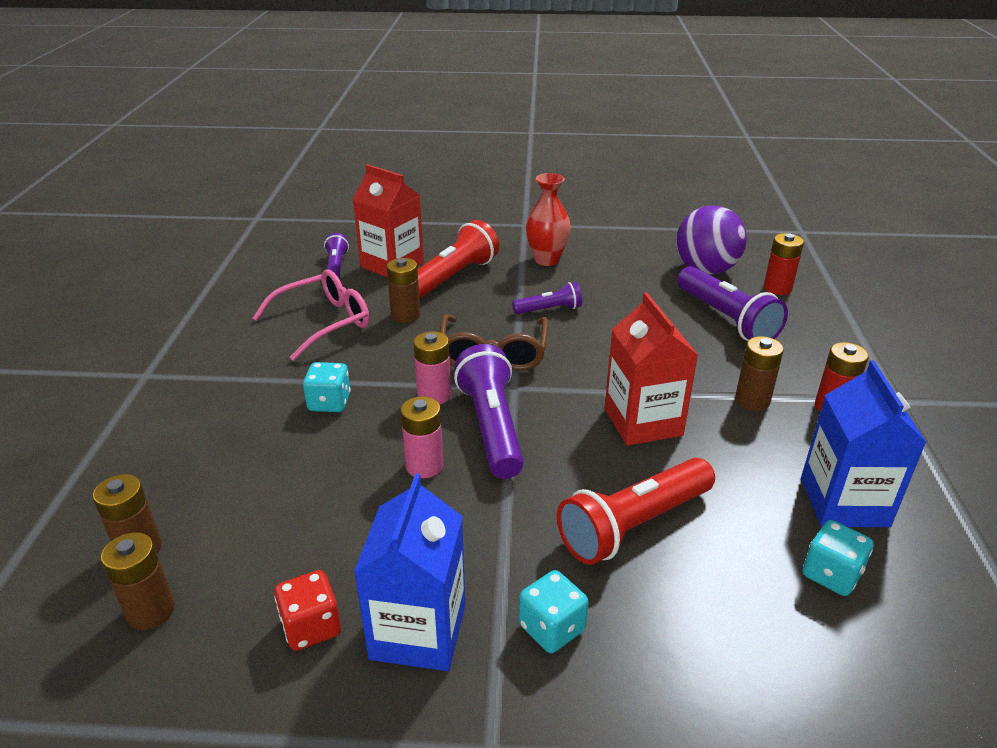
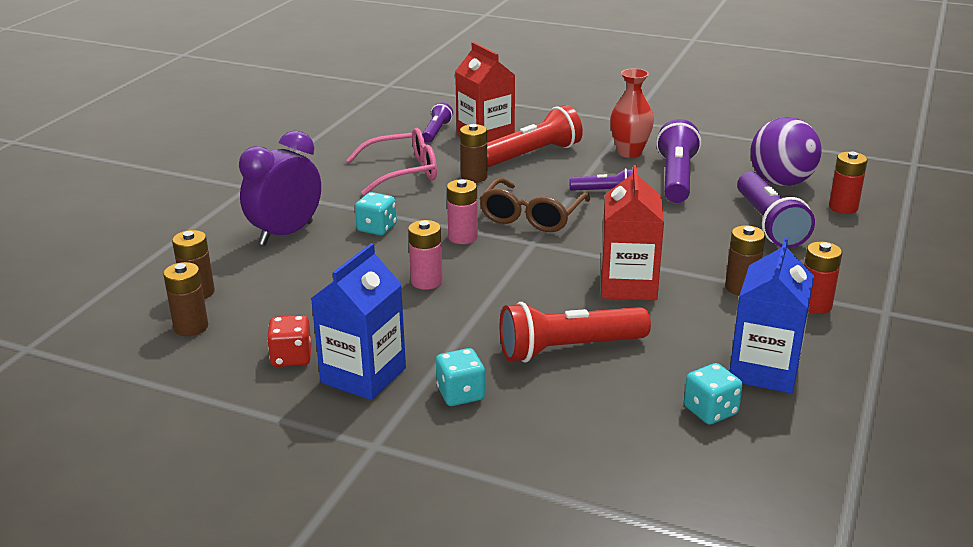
camera: 20 degrees right, 5 degrees down
(221, 433) = (286, 234): none -> purple clock
(491, 427) = (496, 266): purple flashlight -> purple flashlight (676, 178)

